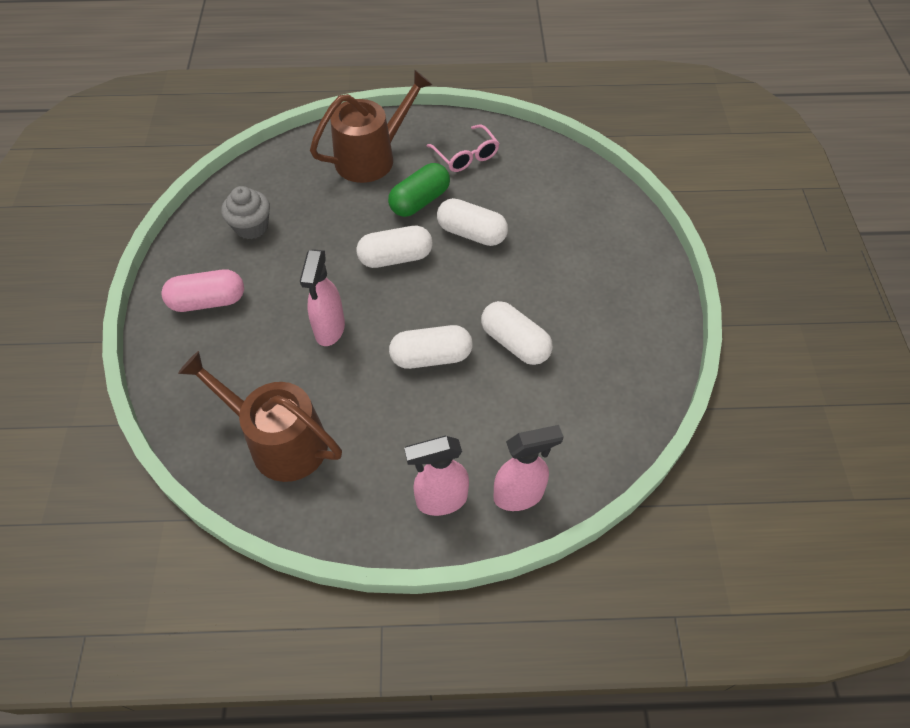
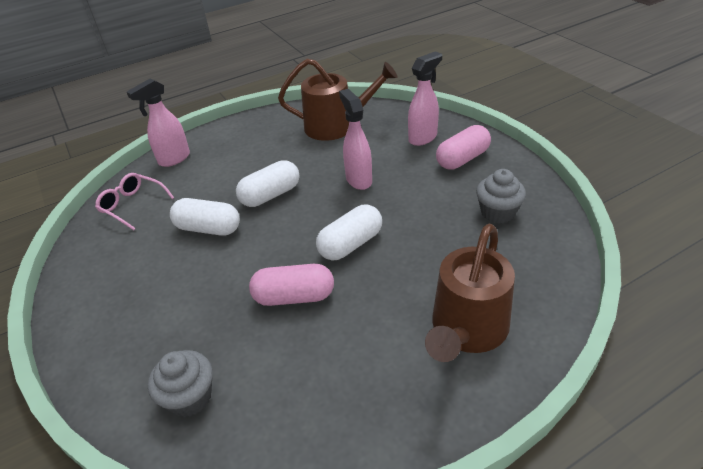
camera: 155 degrees right, 15 degrees down
(420, 201) = (370, 305): green capsule -> none
(441, 500) = (222, 141): pink spray bottle -> pink spray bottle (423, 138)
(466, 156) = (360, 390): pink glasses -> pink glasses (133, 205)
(471, 233) = (294, 297): white capsule -> pink capsule
(577, 197) = (190, 397): none -> grey cupcake

